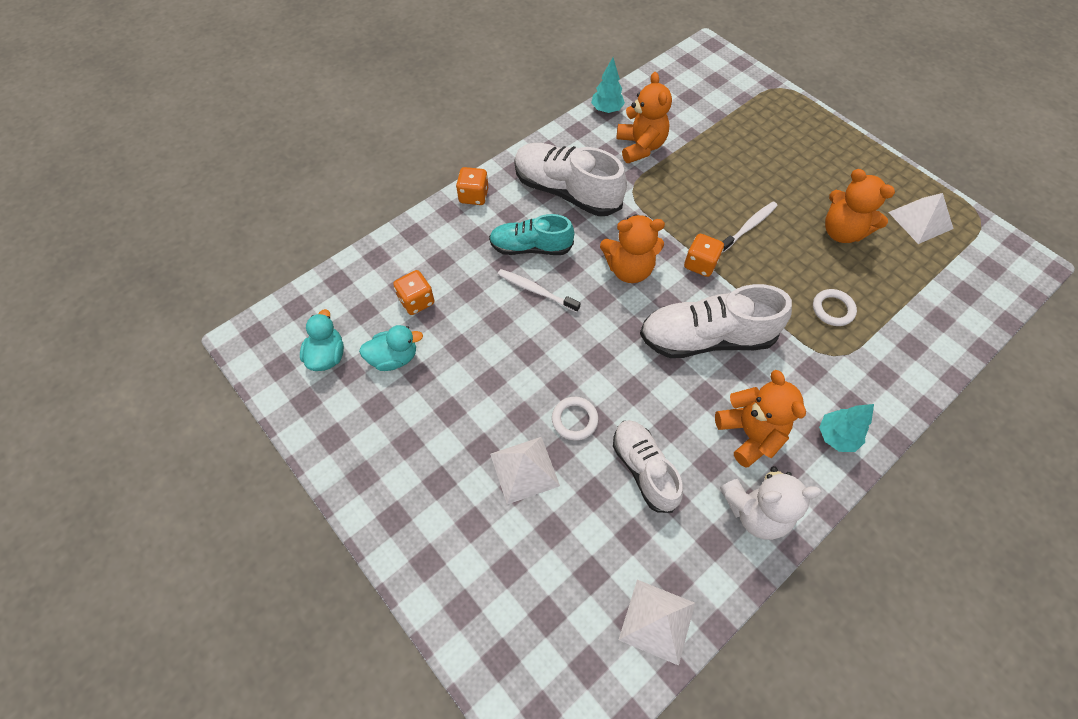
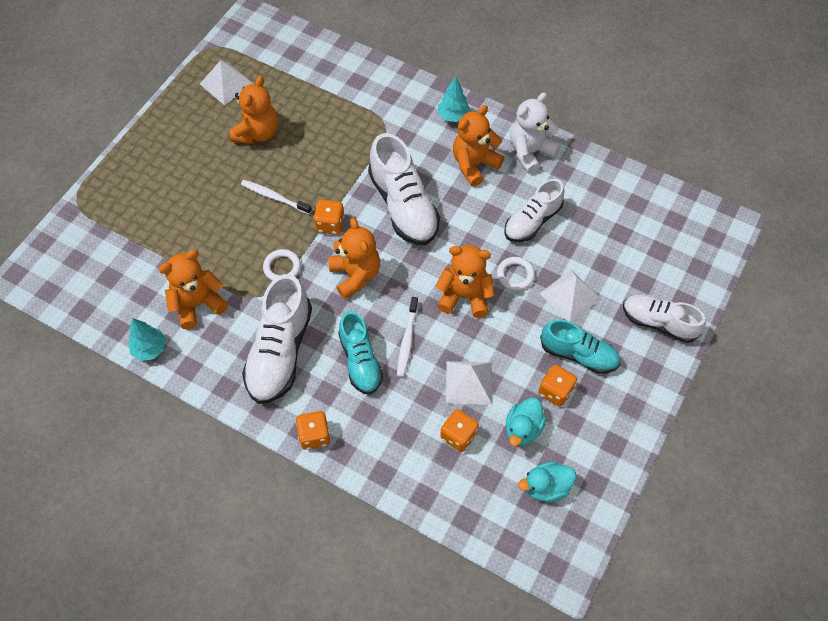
camera: 110 degrees left, 0 degrees up
(394, 358) = (523, 429): turquoise duck -> turquoise duck turned 120 degrees counterclockwise
(417, 404) = (555, 391): none -> orange dice
(446, 559) = (658, 323): none -> white shoe
(448, 446) = (578, 354): none -> turquoise shoe
(566, 359) = (465, 296): none -> orange teddy bear
(657, 621) = (629, 190): white pyramid -> white pyramid (469, 382)
(755, 511) = (530, 152): white teddy bear -> white teddy bear turned 105 degrees counterclockwise
(832, 309) = (342, 130): white ring -> white ring (282, 267)

